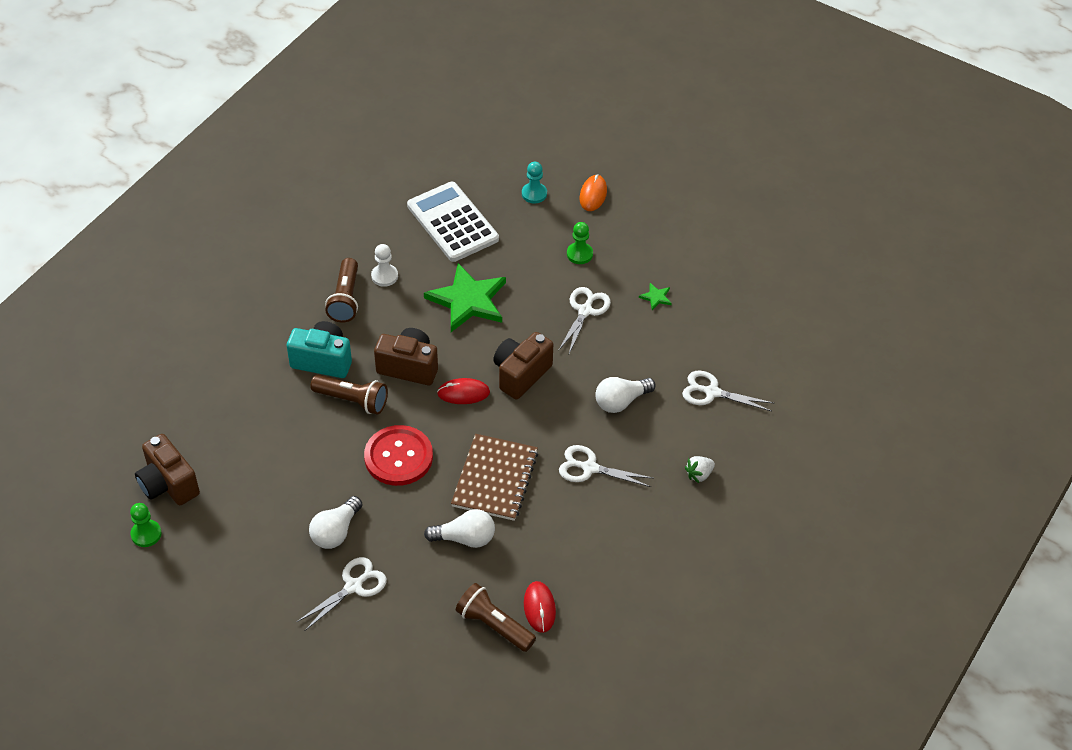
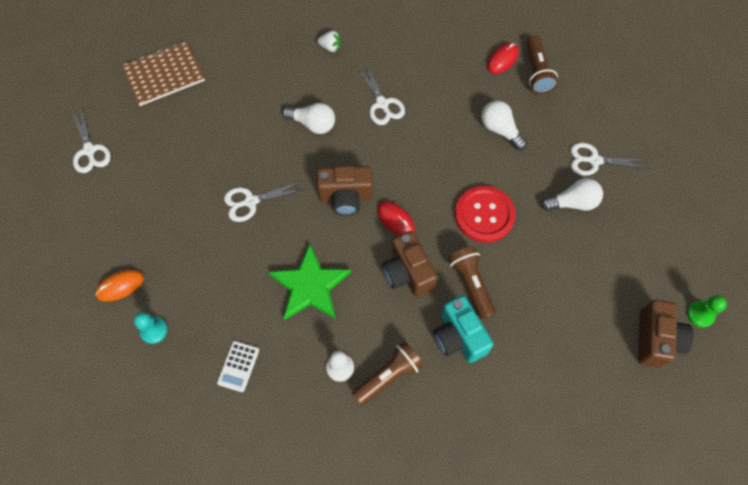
camera: 130 degrees left, 15 degrees up
(452, 222) = (238, 366): white calculator -> white calculator, size x0.48
(494, 479) = (443, 147): brown notebook -> brown notebook (164, 74)
(579, 254) = (196, 247): green pawn -> none
(656, 297) = (198, 168): green star -> none
(712, 392) = (257, 81): white scissors -> white scissors (89, 150)

